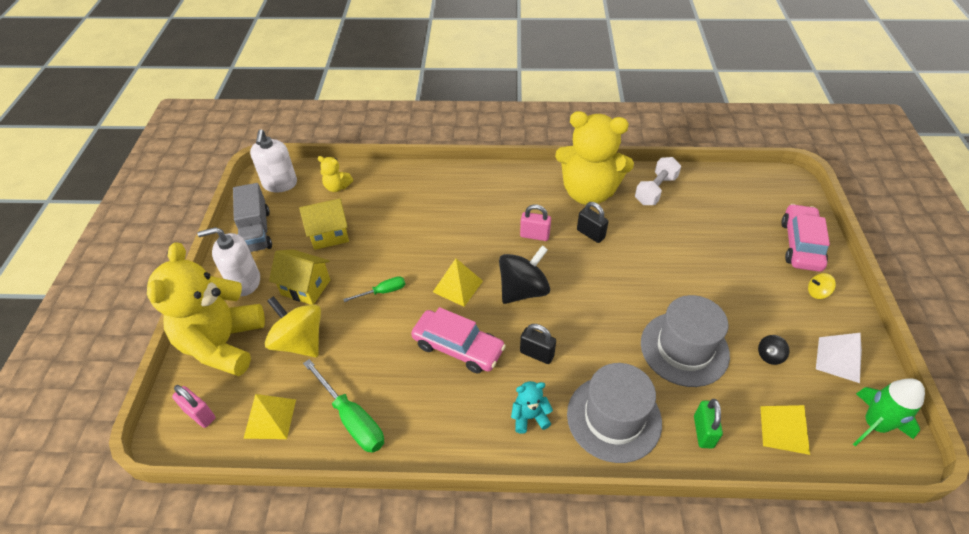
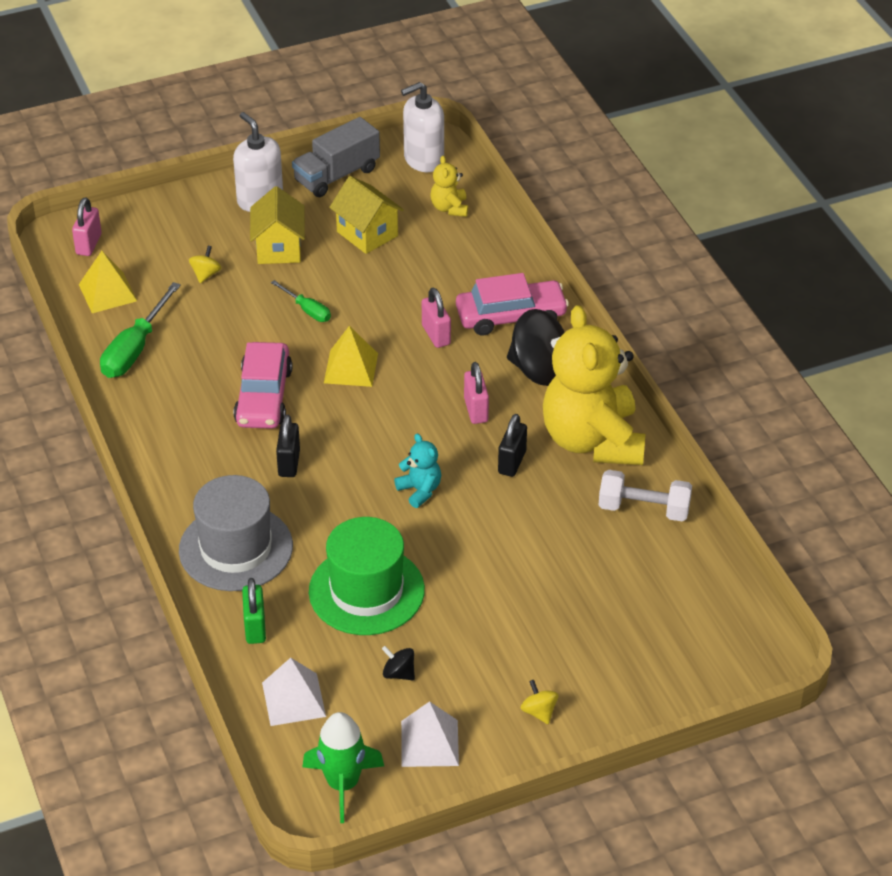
camera: 65 degrees right, 5 degrees down
(223, 343) = (174, 222): yellow teddy bear -> none
(300, 341) = (206, 274): yellow spinning top -> yellow spinning top, size x0.45
(453, 232) = (436, 335): none -> pink padlock
(523, 290) = (377, 425): black spinning top -> black spinning top (539, 370)
(529, 417) = (203, 480): turquoise teddy bear -> turquoise teddy bear (420, 490)
(684, 348) = (366, 591): grey hat -> green hat
(703, 432) = (255, 627): green padlock -> green padlock turned 75 degrees counterclockwise
(784, 429) = (294, 699): yellow pyramid -> white pyramid
(801, 244) = (627, 685): pink car -> pink car (511, 316)

